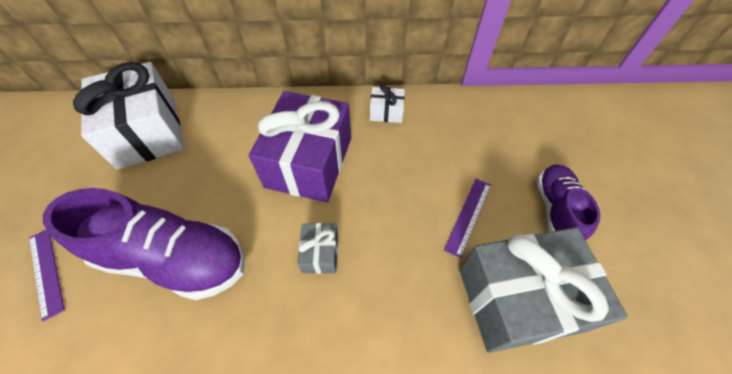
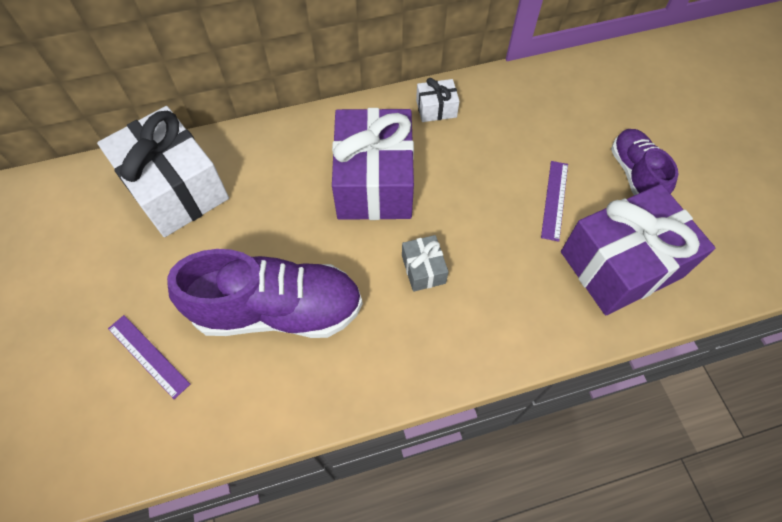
camera: 15 degrees left, 5 degrees up
(519, 299) = (621, 264): grey gift -> purple gift

